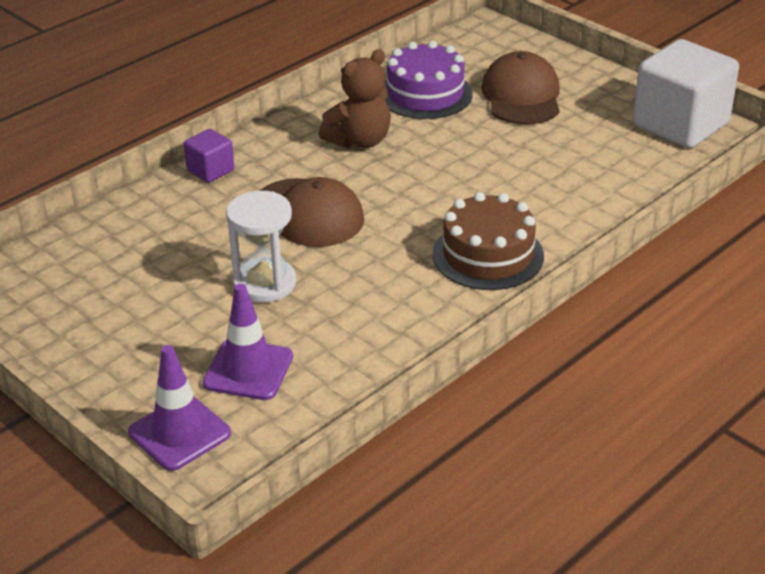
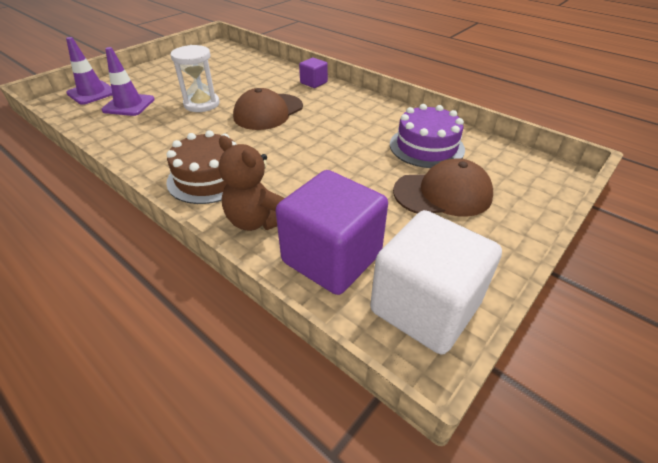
camera: 85 degrees right, 5 degrees up
(359, 141) = (353, 124): brown teddy bear -> brown teddy bear (257, 221)
(627, 167) = (332, 258): none -> purple cube

